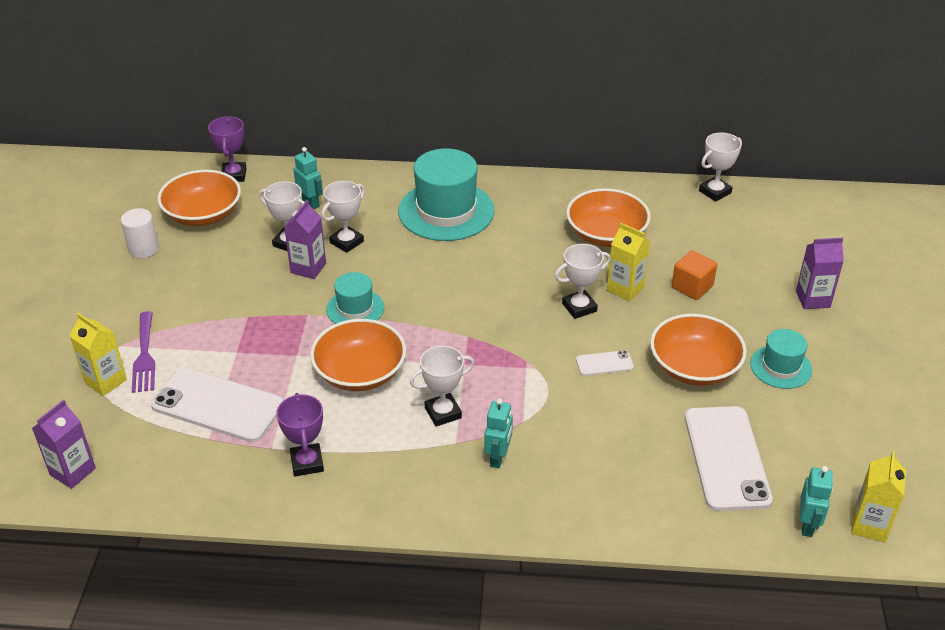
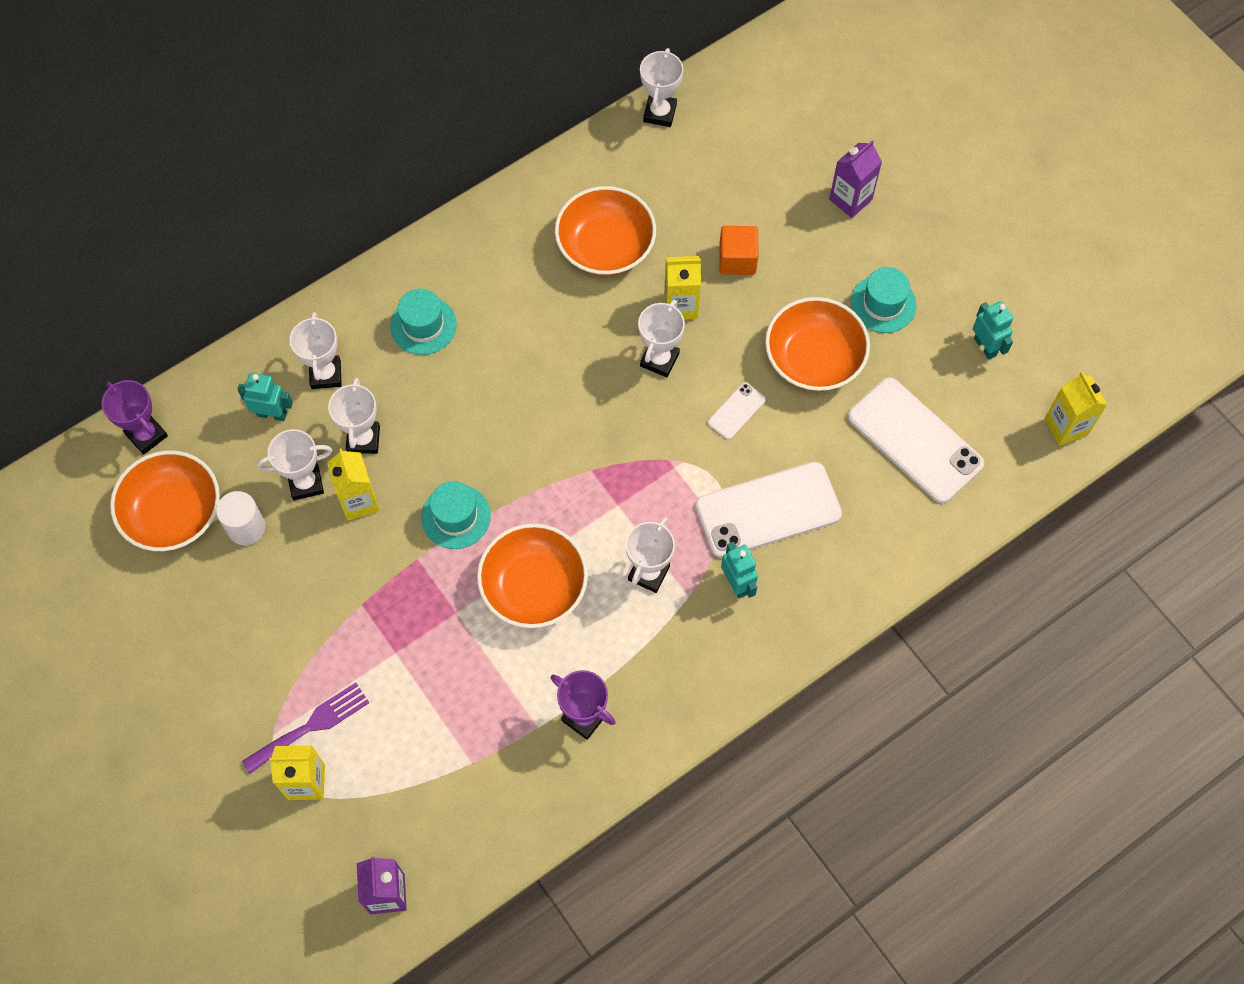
camera: 40 degrees left, 25 degrees up
(143, 249) = (160, 603): white cylinder -> white cylinder (246, 527)
(144, 356) = (311, 726): purple fork -> purple fork turned 75 degrees counterclockwise
(218, 405) = (442, 723): white phone -> white phone (768, 510)
(308, 268) = (359, 501): purple carton -> yellow carton
(362, 202) = (326, 374): none -> white trophy
(446, 211) = (423, 325): turquoise hat -> turquoise hat, size x0.55
(807, 525) = (1023, 462): turquoise robot -> turquoise robot (985, 346)

